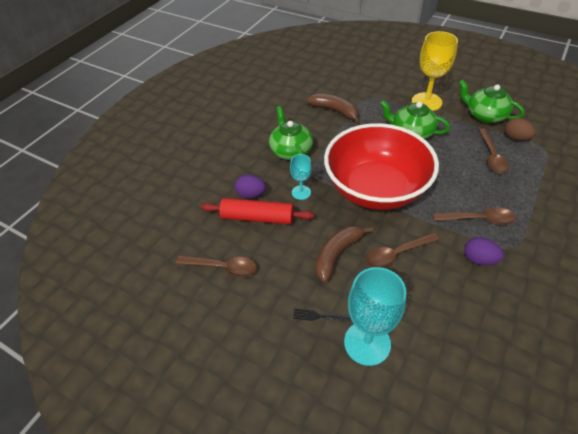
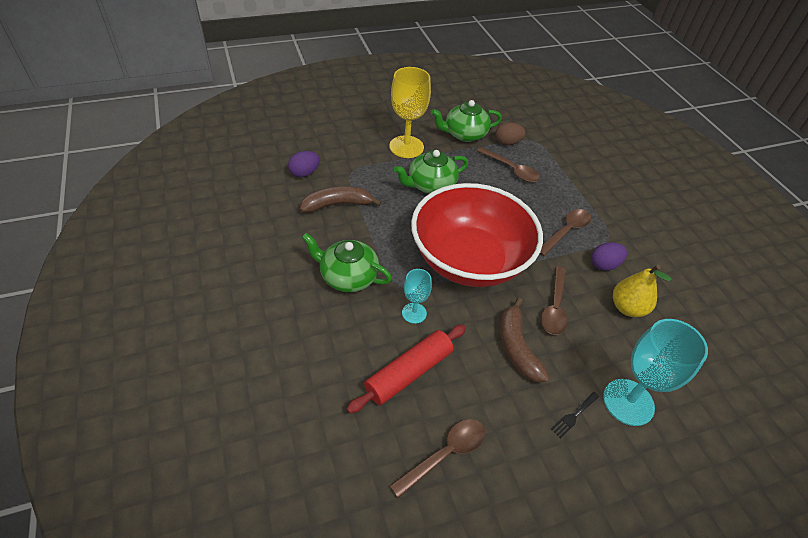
camera: 55 degrees left, 0 degrees up
(251, 194) = (370, 354): purple egg -> purple egg (304, 173)
(456, 296) = (627, 308): none -> yellow pear

